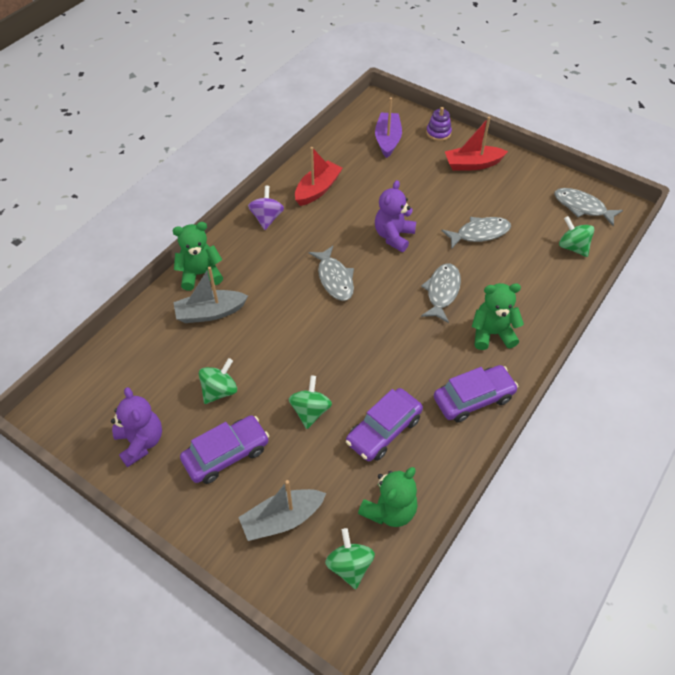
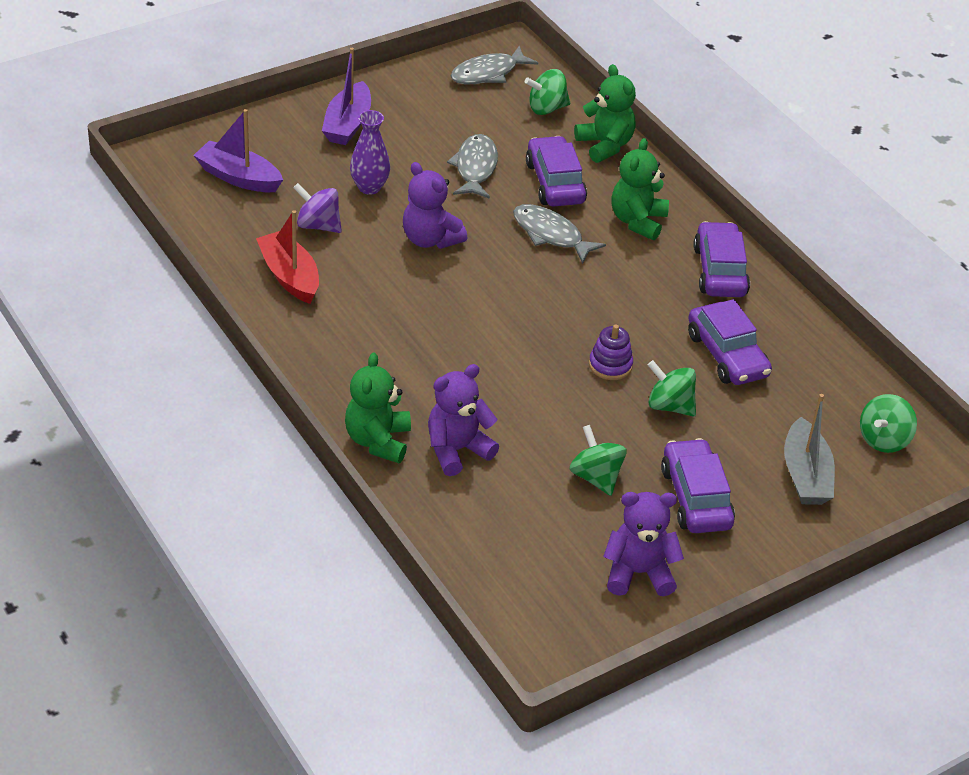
camera: 70 degrees left, 10 degrees down
(210, 312) = (457, 450): grey boat -> purple teddy bear
(267, 218) = (312, 343): purple spinning top -> purple spinning top (318, 225)
(334, 279) = (470, 316): grey fish -> none
(349, 565) = (883, 440): green spinning top -> green spinning top turned 60 degrees counterclockwise
(389, 510) = (830, 387): green teddy bear -> green teddy bear (605, 145)
(421, 193) = (369, 187): none -> purple vase
(438, 133) = (262, 128): purple stacking toy -> purple stacking toy (610, 365)
(472, 164) = (347, 124): red boat -> purple boat
(497, 277) = (555, 183): none -> purple car

